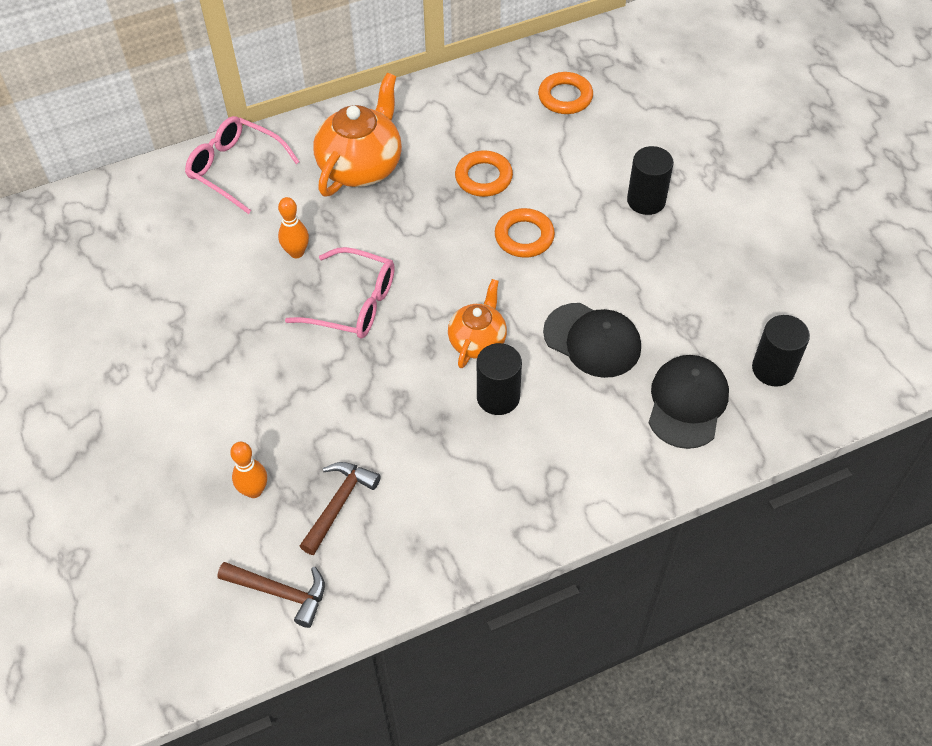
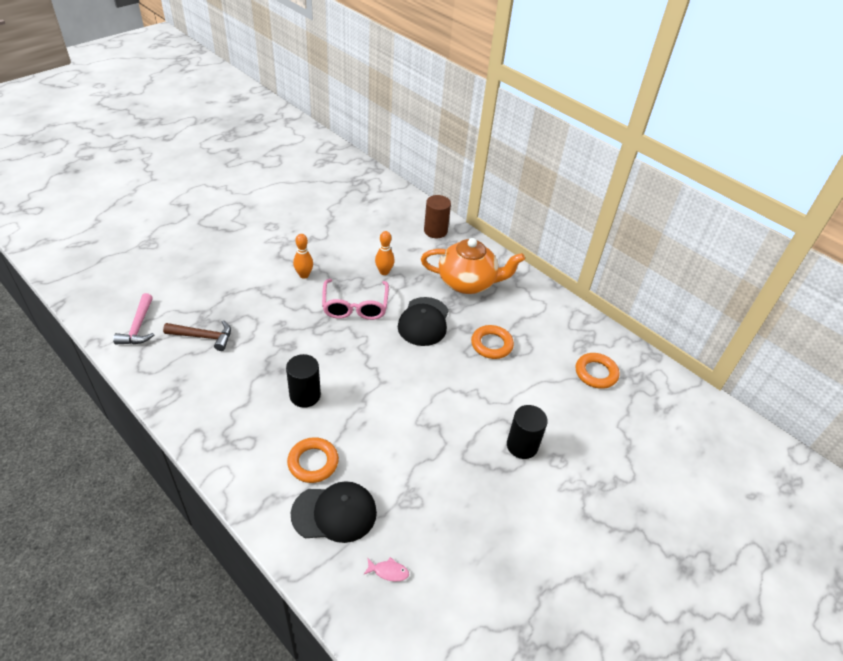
camera: 65 degrees right, 10 degrees down
(235, 169) = (435, 231): pink glasses -> brown cylinder
(254, 490) = (206, 298): orange bowling pin -> orange bowling pin (304, 275)
(280, 592) = (138, 327): brown hammer -> pink hammer
(477, 341) = (348, 374): orange teapot -> none
(524, 237) = (449, 378): orange ring -> orange ring (313, 462)
(592, 340) = (372, 439): black cap -> black cap (424, 321)
(773, 369) = (388, 571): black cylinder -> pink fish

